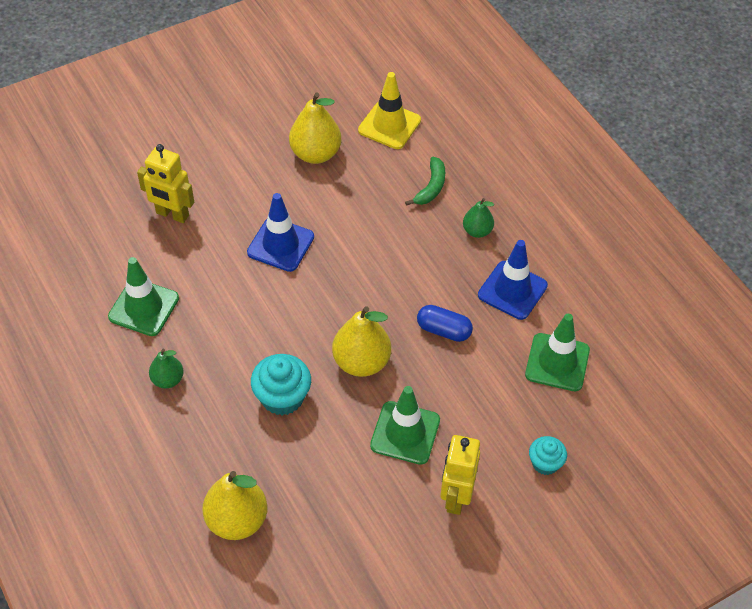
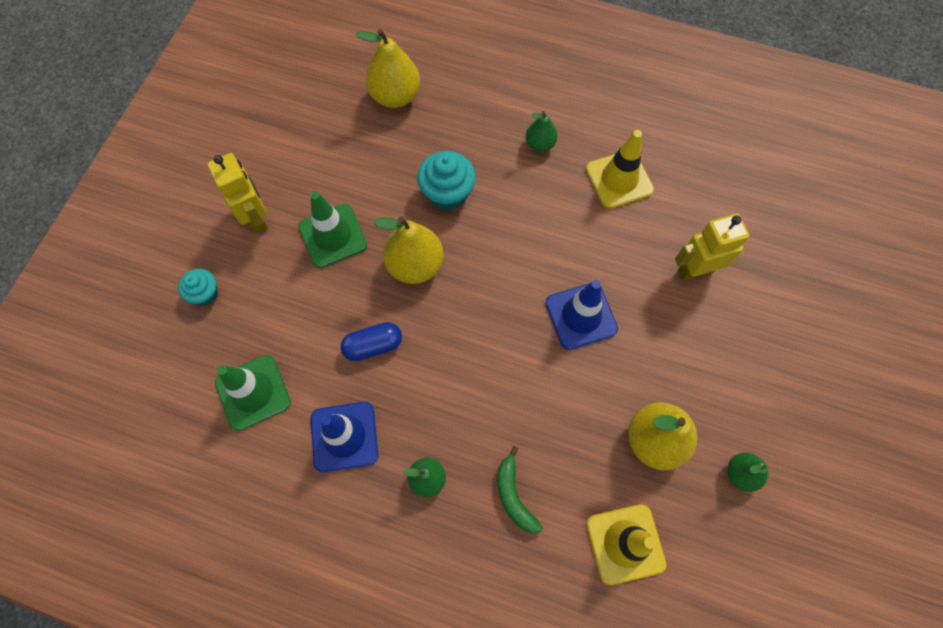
camera: 140 degrees right, 15 degrees up
(144, 307) = (619, 179): green traffic cone -> yellow traffic cone
(286, 108) = (740, 473): none -> green pear

